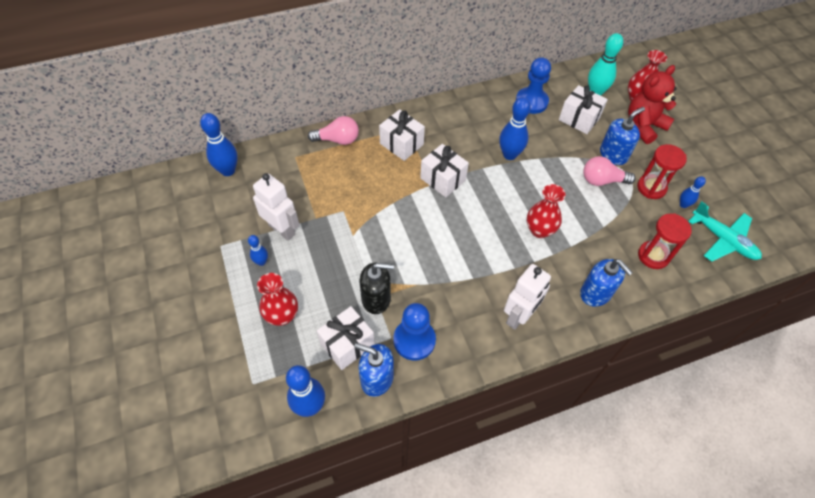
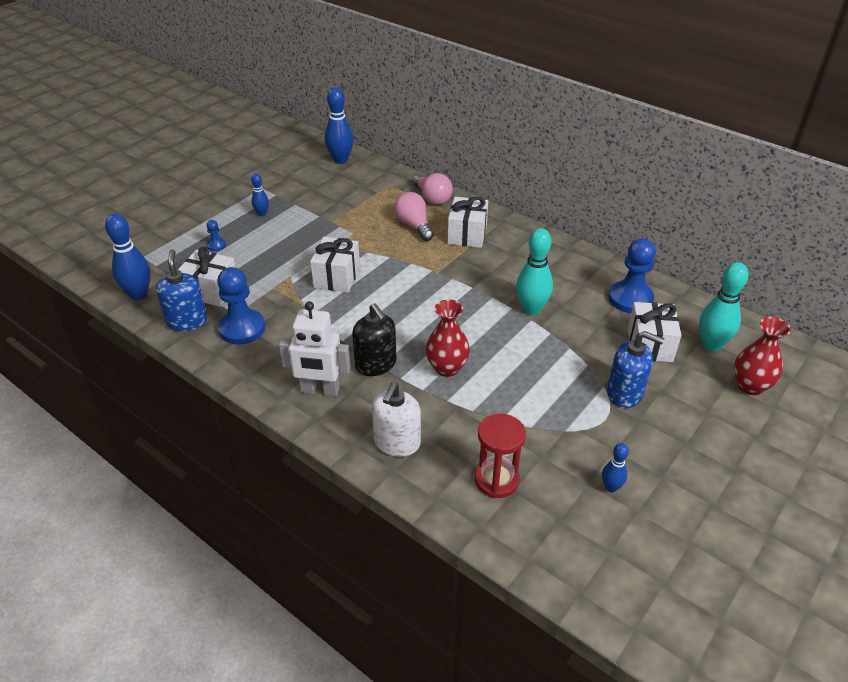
camera: 60 degrees right, 15 degrees down
(282, 229) = (303, 210): white robot -> none
(282, 316) = (216, 245): red vase -> blue pawn
(376, 299) = (271, 289): black soap dispenser -> black soap dispenser (376, 364)
(443, 179) = (449, 276): white gift -> white gift (337, 277)
(509, 155) = (531, 309): blue bowling pin -> turquoise bowling pin
(595, 293) = (397, 443): blue soap dispenser -> white soap dispenser
(602, 180) = (572, 396): pink light bulb -> pink light bulb (414, 225)
(643, 126) = (707, 407): red teddy bear -> none
(651, 188) = (607, 446): red hourglass -> none
(723, 240) = (590, 549): turquoise plane -> none

